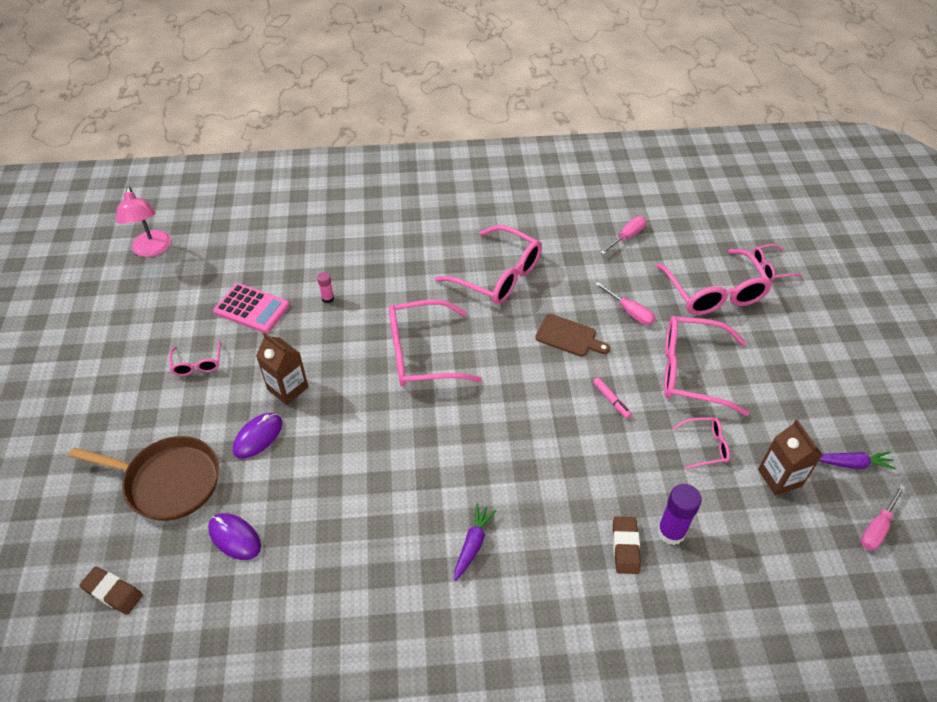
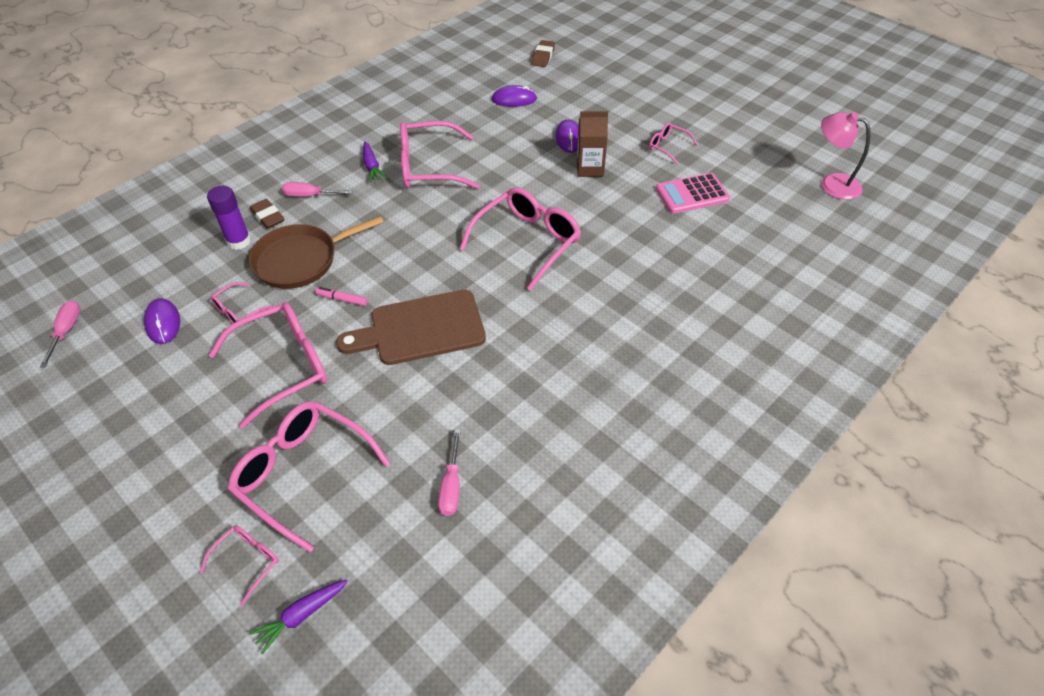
camera: 140 degrees right, 0 degrees up
(113, 592) = (543, 56): brown eraser -> brown eraser turned 60 degrees counterclockwise
(169, 481) = (585, 97): brown pan -> brown pan (300, 260)
(328, 298) = (651, 234): pink glue stick -> none
(498, 276) = (539, 345): pink glasses -> pink glasses (428, 167)
(569, 337) = (420, 329): brown cutting board -> brown cutting board, size x1.77
(630, 312) = (381, 390): pink screwdriver -> pink screwdriver (310, 196)
(779, 478) = (163, 323): brown carton -> purple mouse
(852, 464) = (96, 371): purple carrot -> purple carrot (301, 615)

